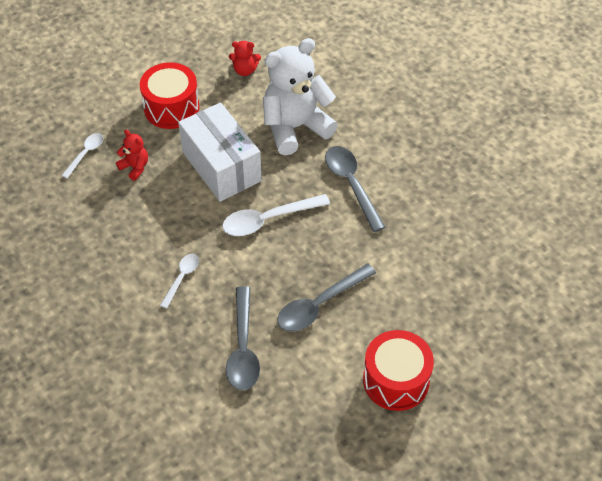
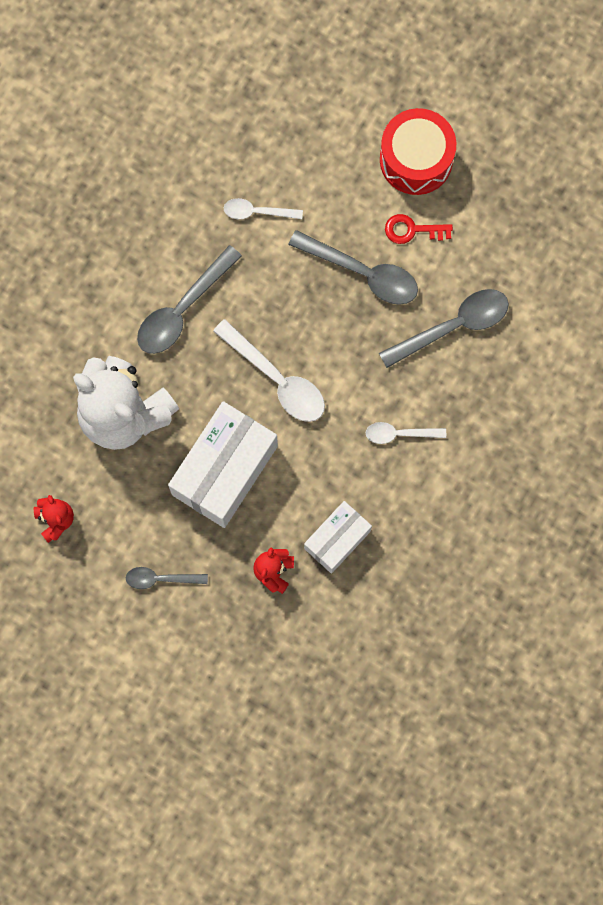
camera: 115 degrees left, 25 degrees up
(85, 154) = (281, 642): white spoon -> white spoon (257, 212)
(131, 210) = (337, 539): none -> white box
(171, 108) = (160, 579): red drum -> grey spoon
(337, 352) = (412, 230): none -> red key

